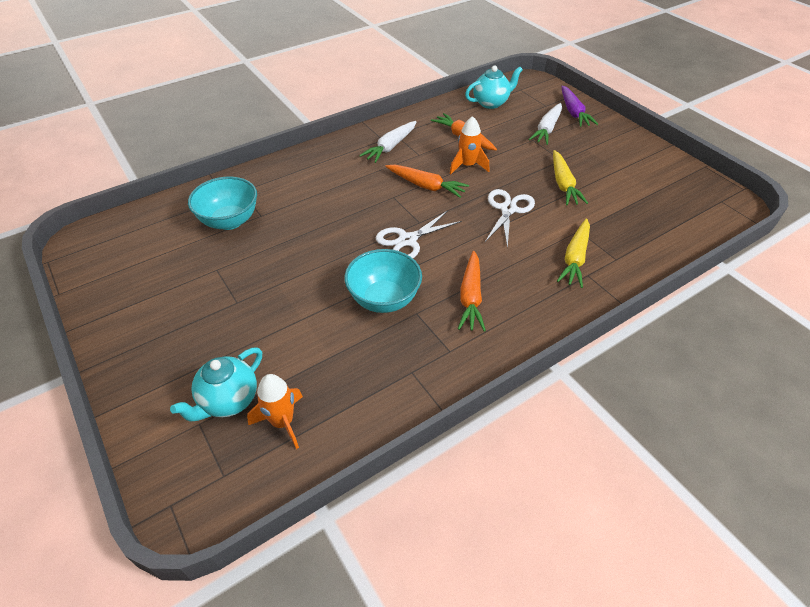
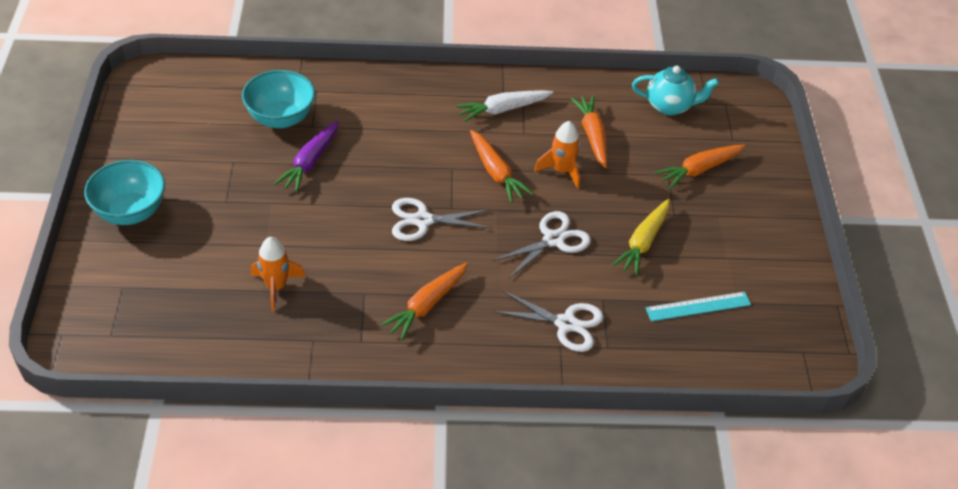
camera: 30 degrees right, 0 degrees up
(228, 401) = (156, 281): turquoise teapot -> none
(282, 422) = (181, 321): orange rocket -> orange rocket (276, 287)
(384, 299) = (348, 265): turquoise bowl -> turquoise bowl (130, 212)
(547, 129) = (699, 170): white carrot -> orange carrot
(573, 112) = (756, 163): purple carrot -> purple carrot (310, 162)
(575, 258) = (566, 324): yellow carrot -> white scissors
(637, 205) = (698, 306): none -> turquoise ruler

